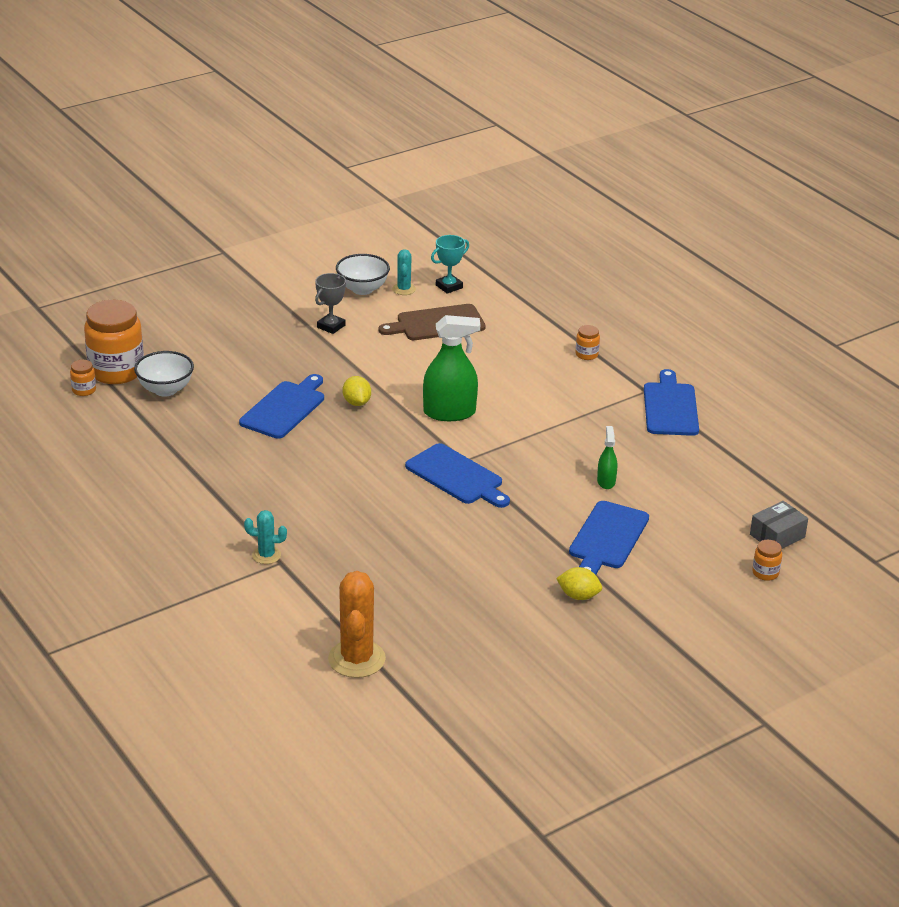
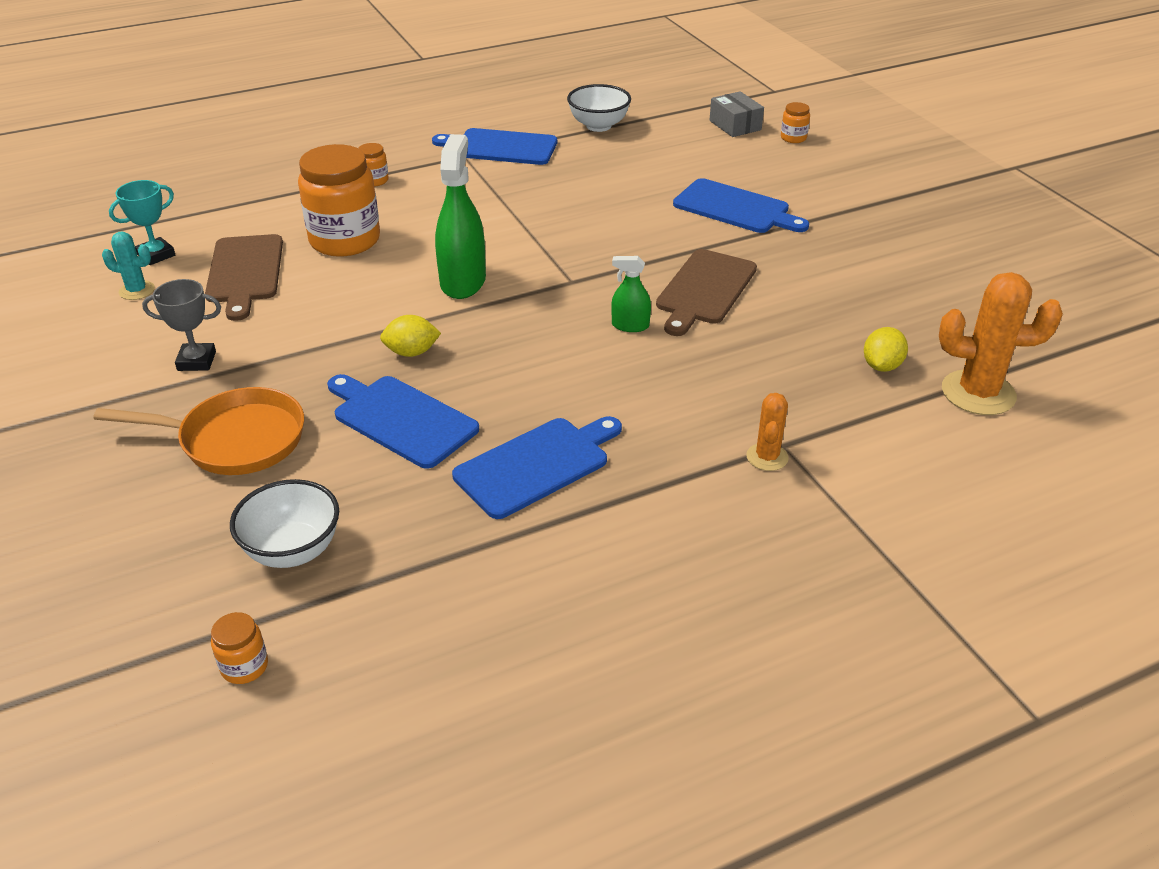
camera: 80 degrees left, 5 degrees up
(116, 371) = (199, 617): orange jar -> orange jar (345, 240)
(256, 354) = (235, 440): none -> orange pan
(266, 555) = (767, 457): turquoise cactus -> orange cactus
(331, 326) = (196, 361): grey trophy -> grey trophy turned 45 degrees counterclockwise
(362, 289) = (110, 325): white bowl -> white bowl (598, 126)
(449, 286) = (156, 255): turquoise trophy -> turquoise trophy turned 75 degrees clockwise
(457, 476) = (605, 289): blue cutting board -> blue cutting board (537, 465)
(468, 524) = (704, 290): none -> brown cutting board
(578, 596) = (838, 235): yellow lemon -> yellow lemon (881, 366)
(606, 481) = (632, 197): green spray bottle -> green spray bottle (630, 325)

